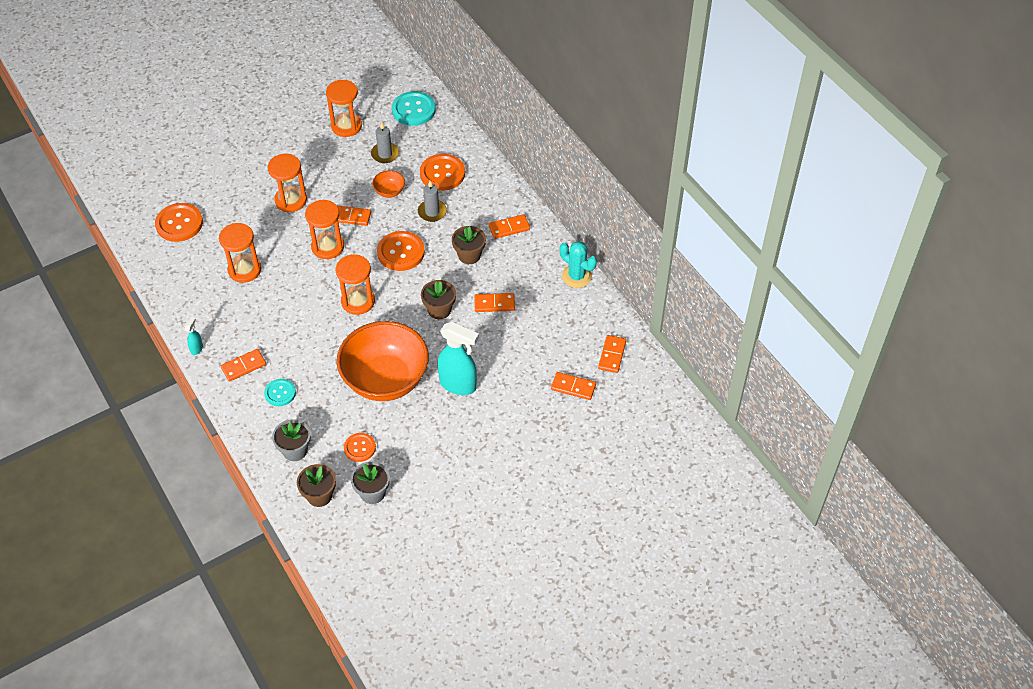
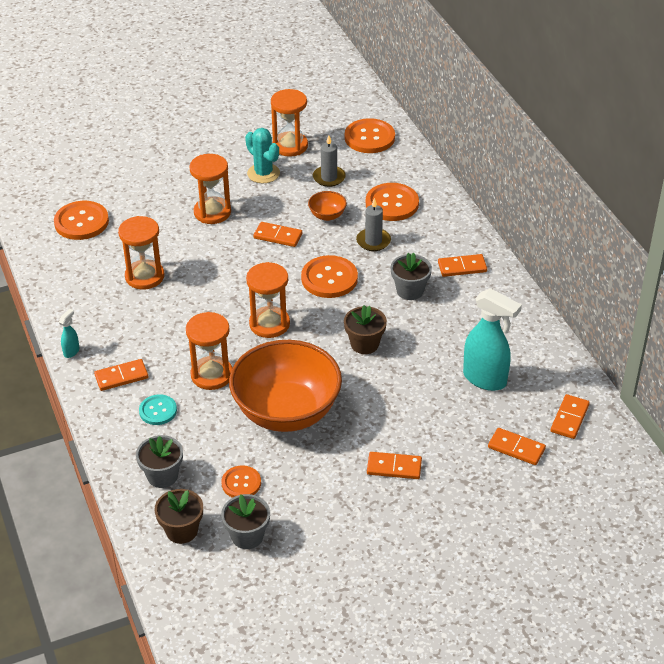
camera: 10 degrees right, 10 degrees down
(328, 247) = (245, 263): orange hourglass -> orange hourglass (212, 375)
(413, 110) = (369, 138): turquoise button -> orange button
(458, 385) = (374, 428): turquoise spray bottle -> turquoise spray bottle (485, 379)
(469, 255) = (410, 291): brown flower pot -> grey flower pot
(494, 304) = (432, 345): orange domino -> orange domino (394, 467)
(576, 276) = (536, 327): turquoise cactus -> turquoise cactus (263, 173)

